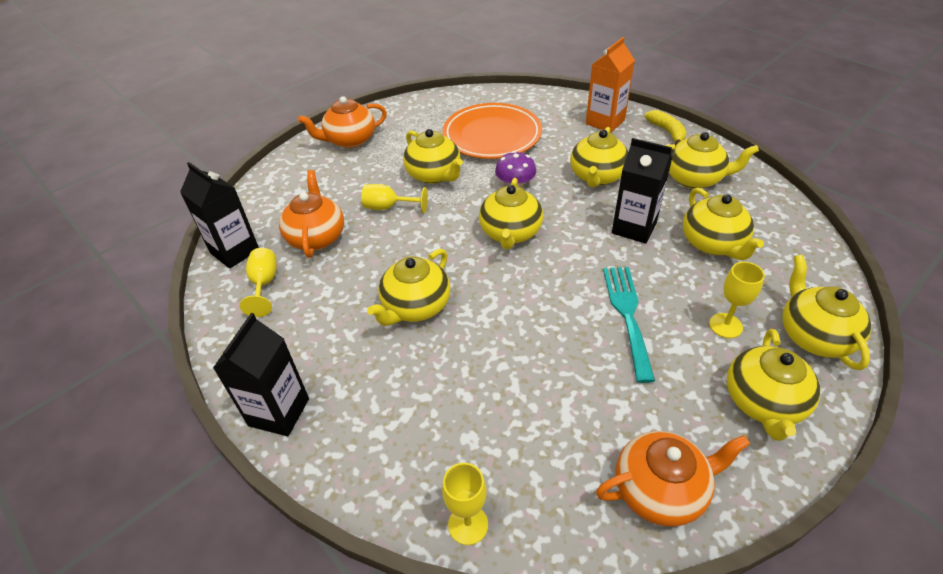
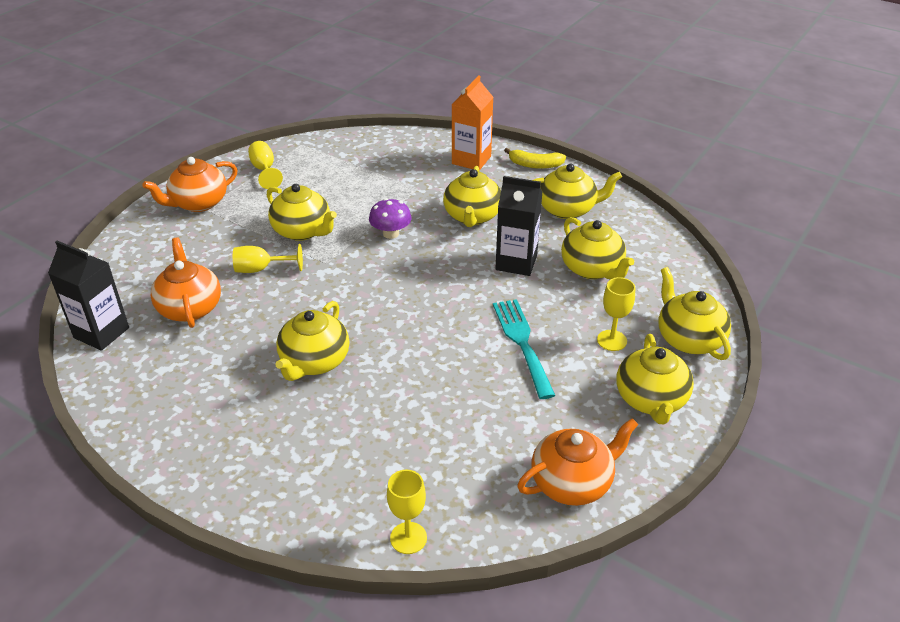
camera: 15 degrees left, 5 degrees down
(264, 284) = (146, 361): yellow goblet -> yellow goblet (264, 170)
(279, 412) = (199, 476): black carton -> none
(492, 135) = (355, 184): orange plate -> none
(510, 233) = (395, 281): yellow teapot -> none
(667, 132) = (535, 165): yellow banana -> yellow banana turned 135 degrees clockwise

